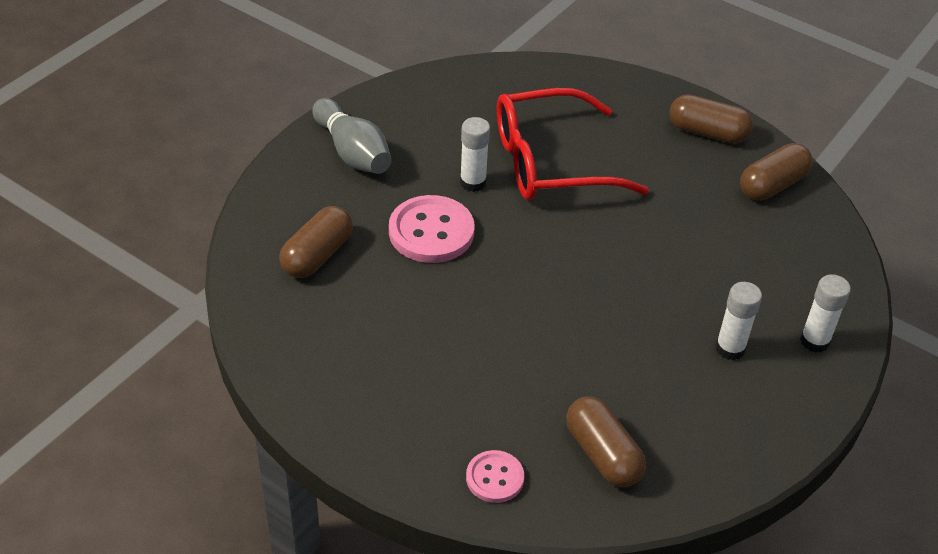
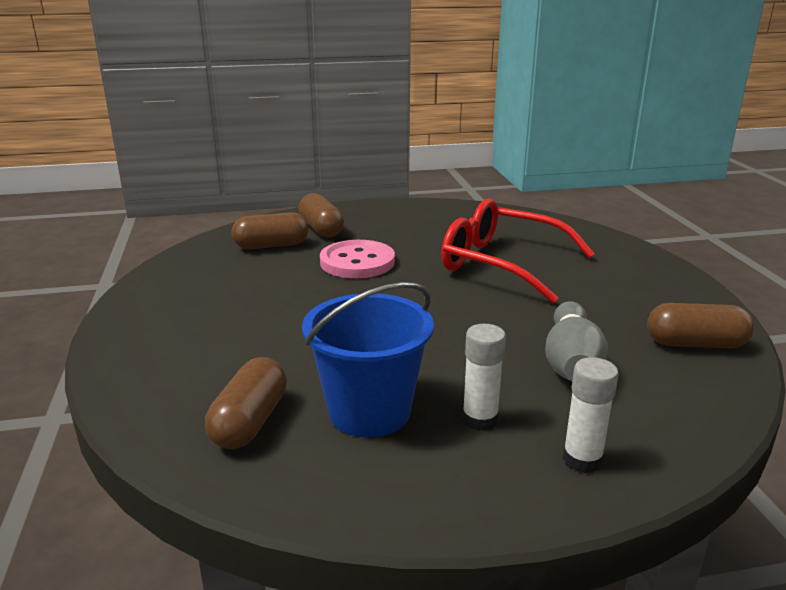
camera: 45 degrees right, 20 degrees down
(352, 152) = (374, 218): grey bowling pin -> grey bowling pin (571, 362)
(473, 182) = (427, 253): white glue stick -> none
(494, 478) = (154, 389): pink button -> none
(661, 390) = (369, 411): none -> blue bucket
(707, 132) = (672, 294): brown capsule -> brown capsule (321, 229)

